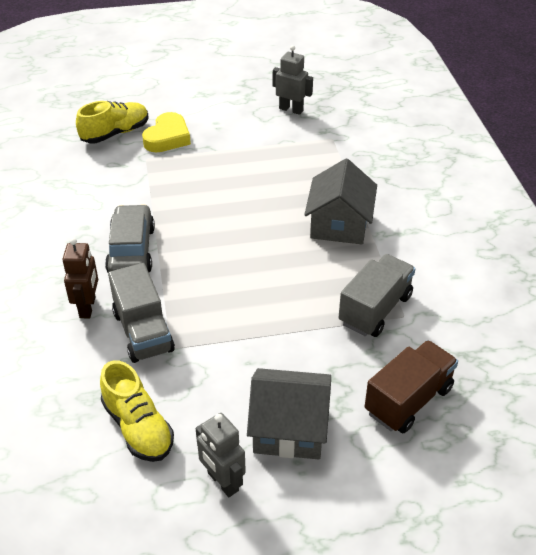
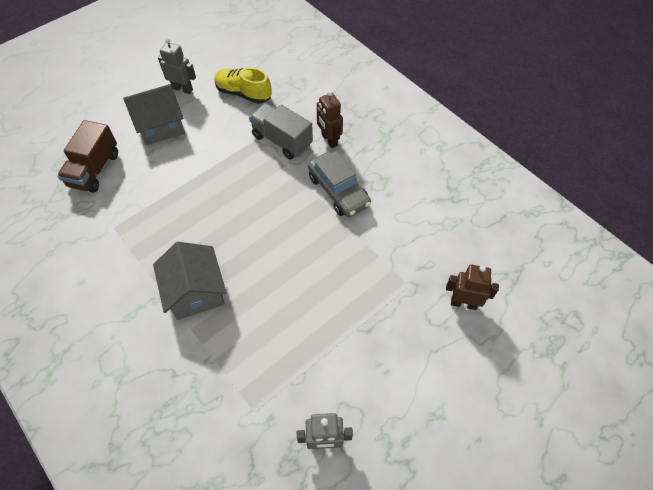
camera: 150 degrees right, 15 degrees up
(115, 133) = (463, 303): yellow shoe -> brown robot
(167, 138) = (413, 323): yellow heart -> none
(375, 309) = (136, 223): grey truck -> none

